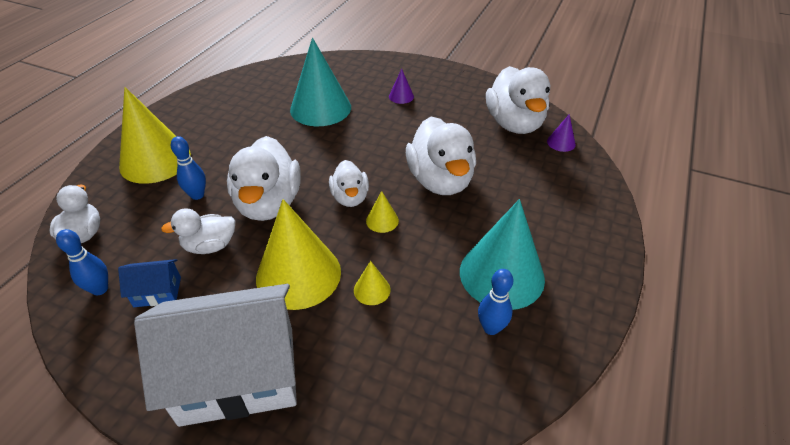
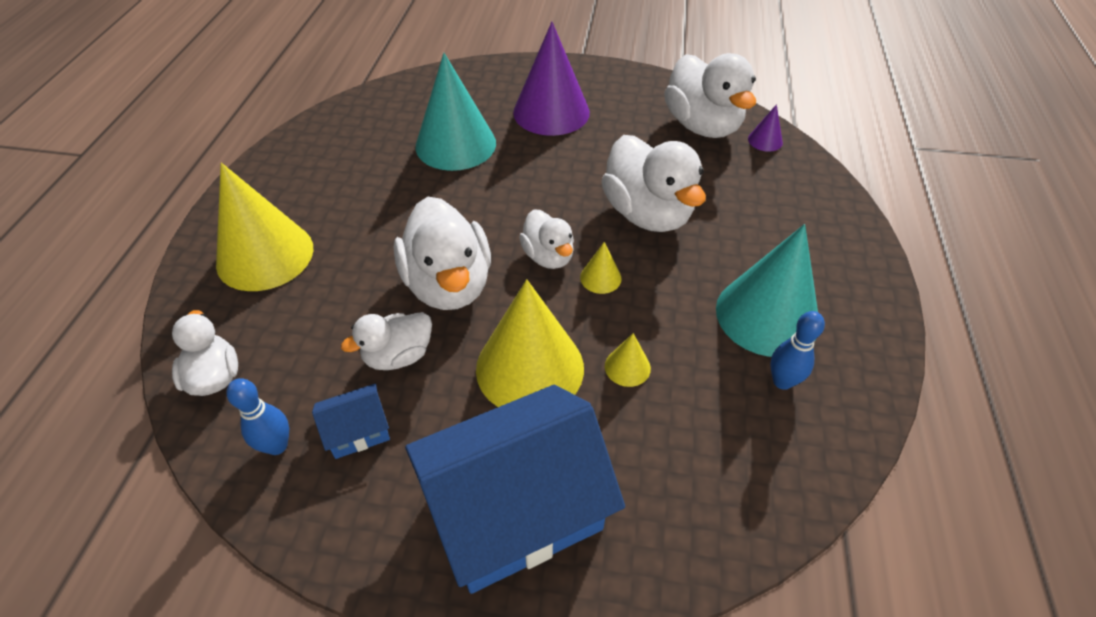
camera: 15 degrees left, 5 degrees up
(197, 195) = (347, 291): blue bowling pin -> none
(238, 374) = (515, 510): white house -> blue house
(401, 96) = (551, 112): purple cone -> purple cone, size x2.35

